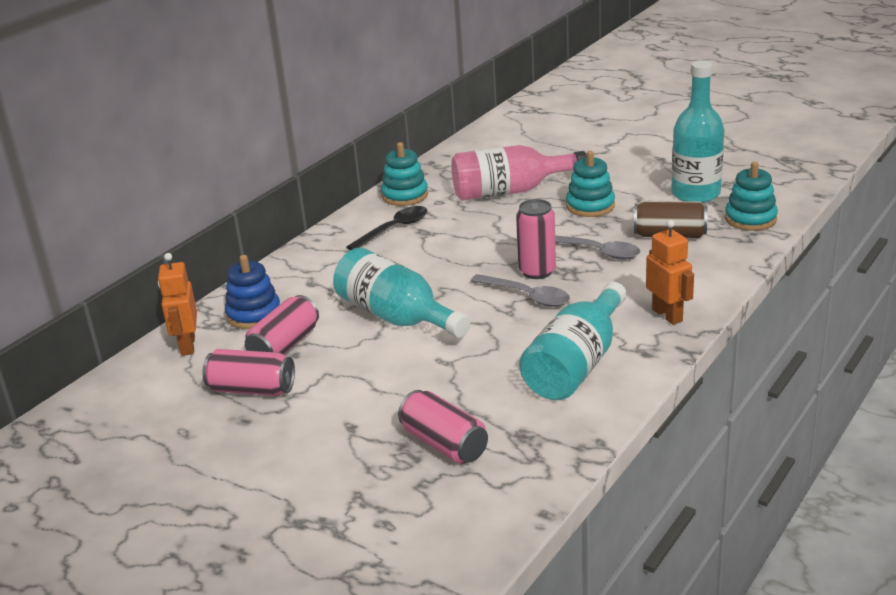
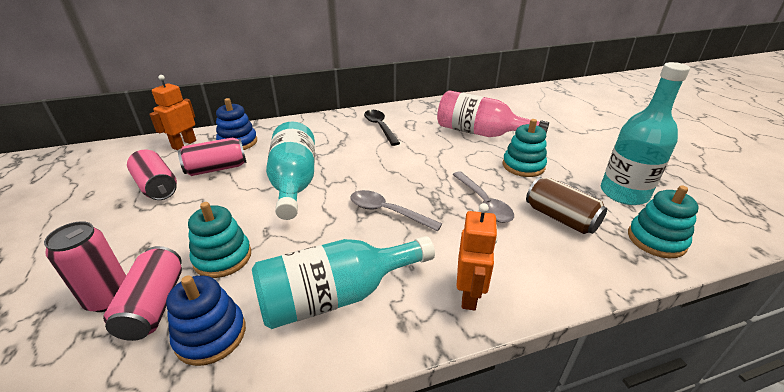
camera: 35 degrees right, 5 degrees up
(393, 229) = (380, 127): black spoon -> black spoon turned 105 degrees counterclockwise
(405, 195) = (416, 111): turquoise stacking toy -> turquoise stacking toy (222, 257)
(523, 430) = (211, 335): none -> blue stacking toy
(526, 296) = (387, 212): grey spoon -> grey spoon turned 135 degrees clockwise
(537, 271) = (421, 196): pink can -> pink can (109, 298)

